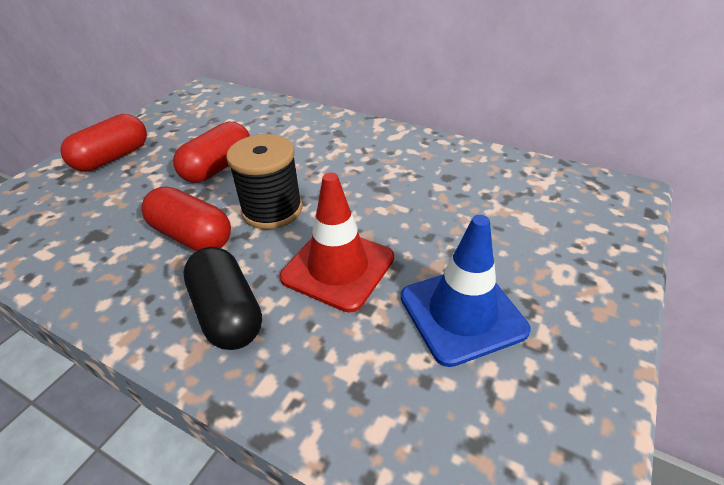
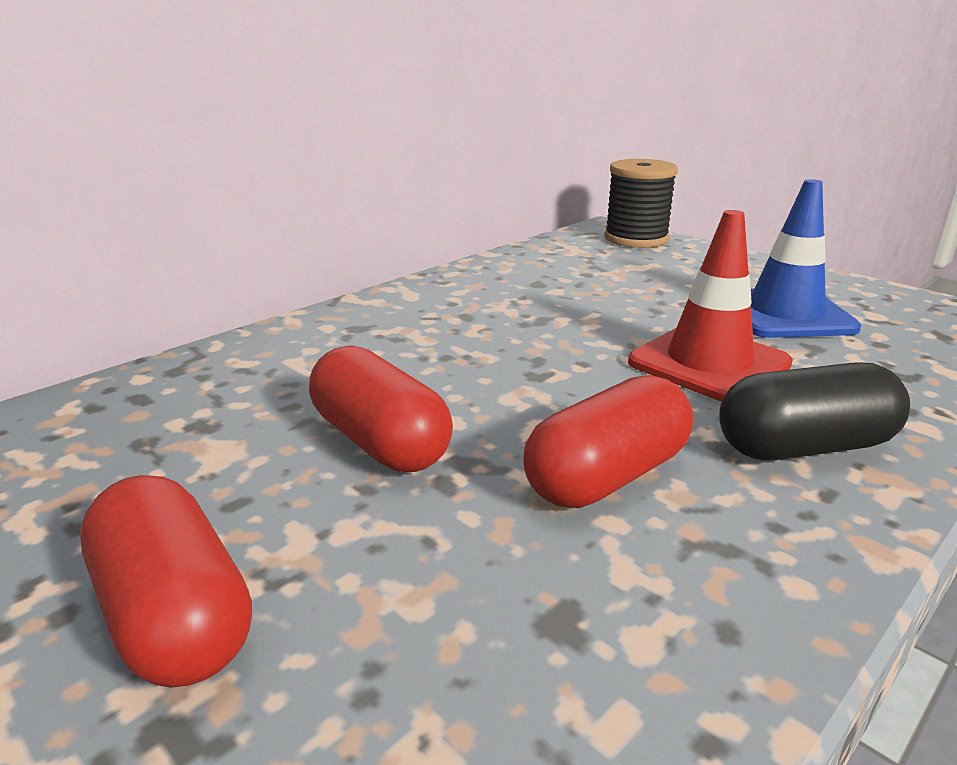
camera: 75 degrees left, 15 degrees down
(272, 210) = (558, 397): black spool -> black spool (636, 238)

